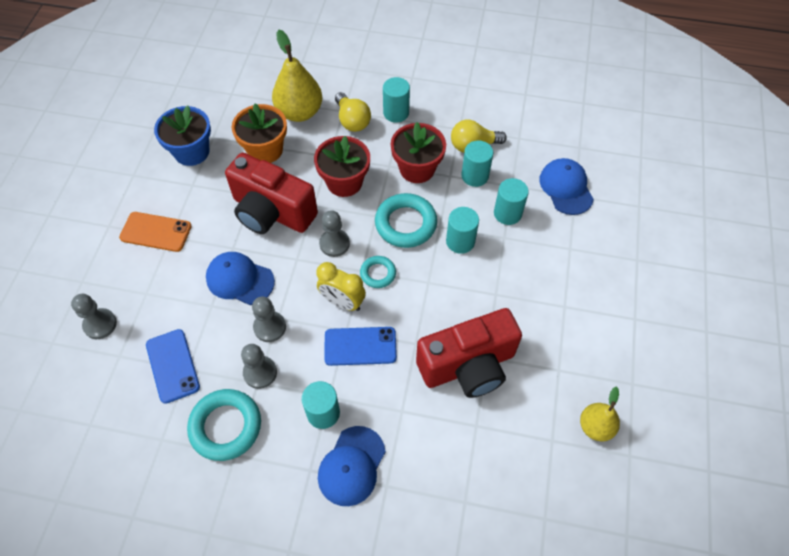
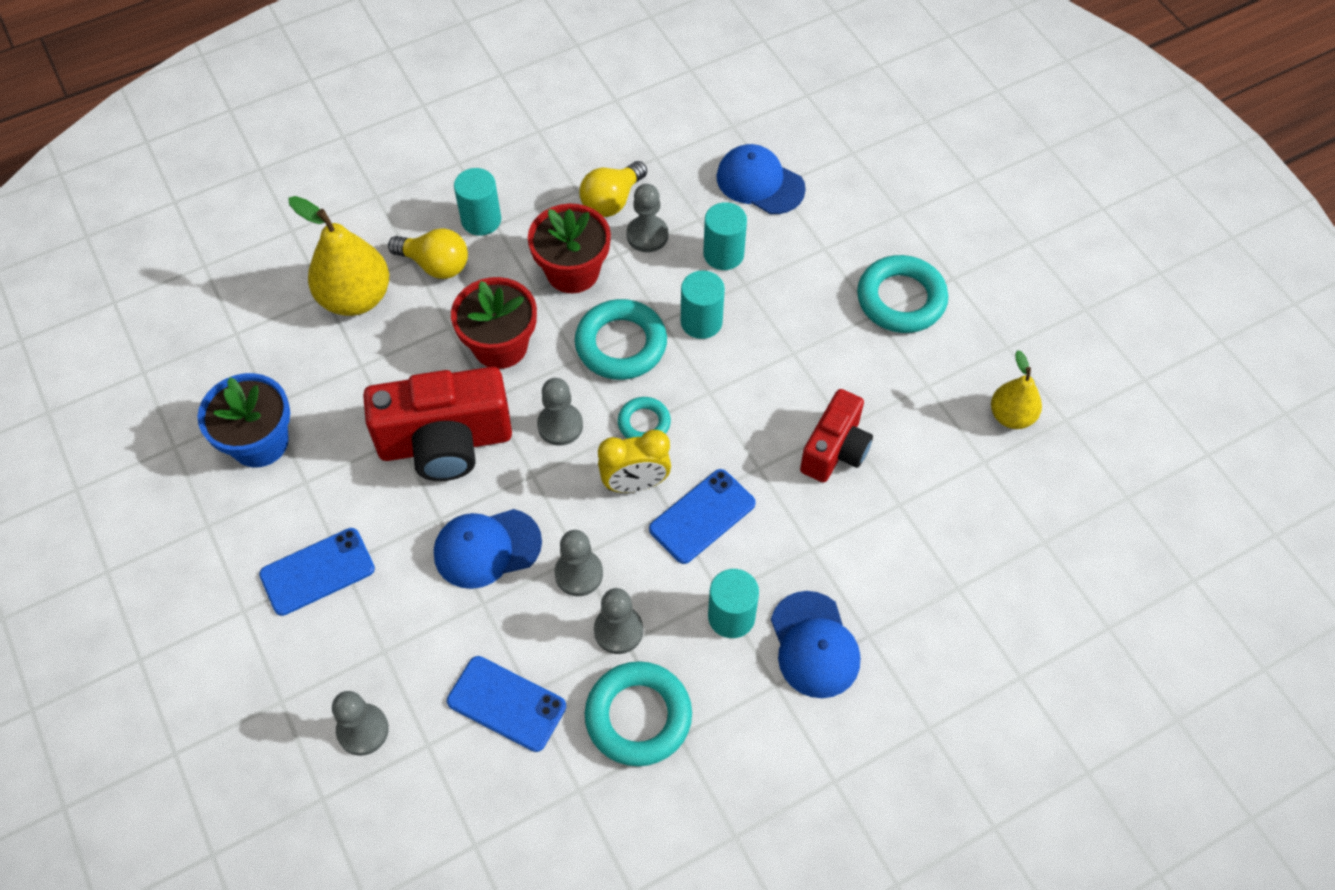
camera: 40 degrees left, 0 degrees up
(156, 232) = (317, 571): orange phone -> blue phone
(265, 150) = (358, 374): orange flower pot -> none
(468, 366) = (835, 450): red camera -> red camera, size x0.62
(475, 176) = (647, 235): turquoise cylinder -> grey pawn
(590, 308) = (901, 299): none -> turquoise ring

